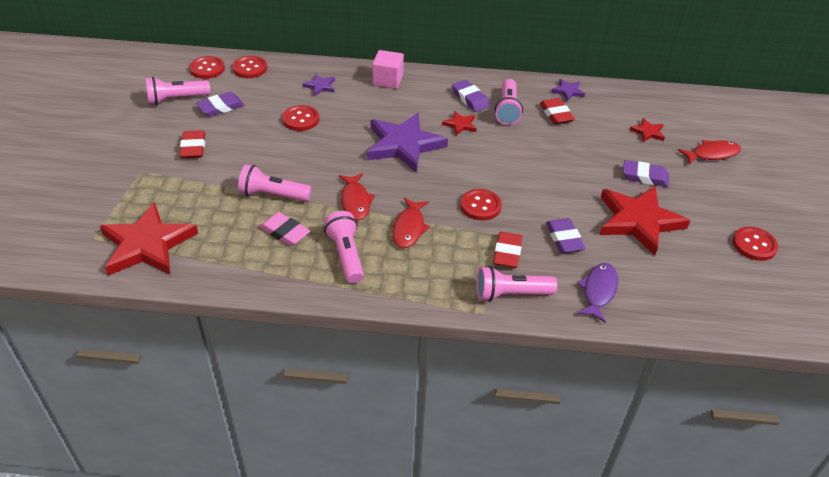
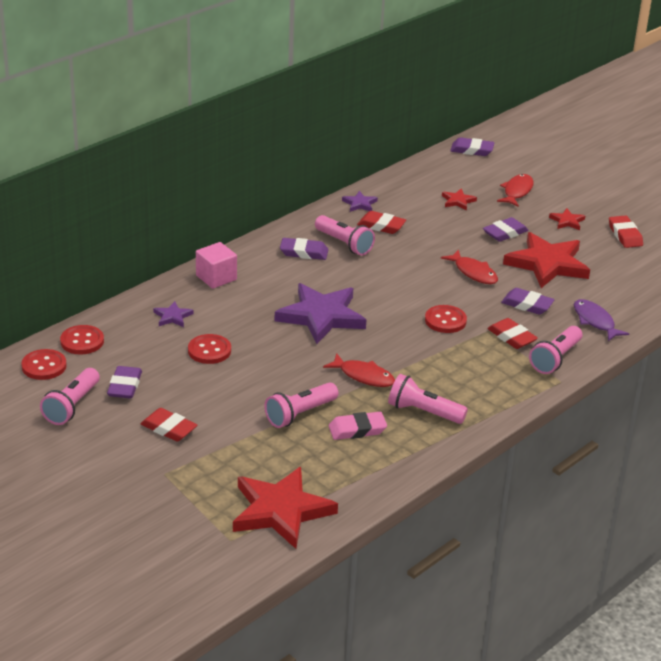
camera: 50 degrees left, 10 degrees down
(409, 228) = (429, 366): red fish -> red fish (473, 272)
(460, 125) = (332, 276): red star -> red star (567, 221)
(727, 104) = (472, 150): none -> purple eraser
(754, 245) = (625, 235): red button -> red eraser

